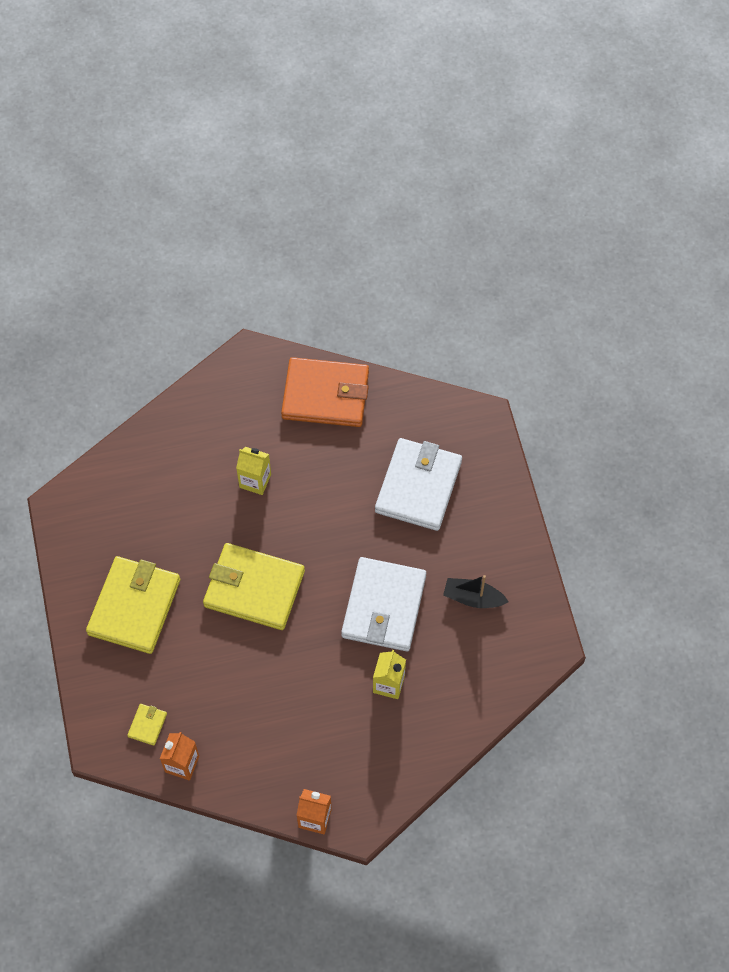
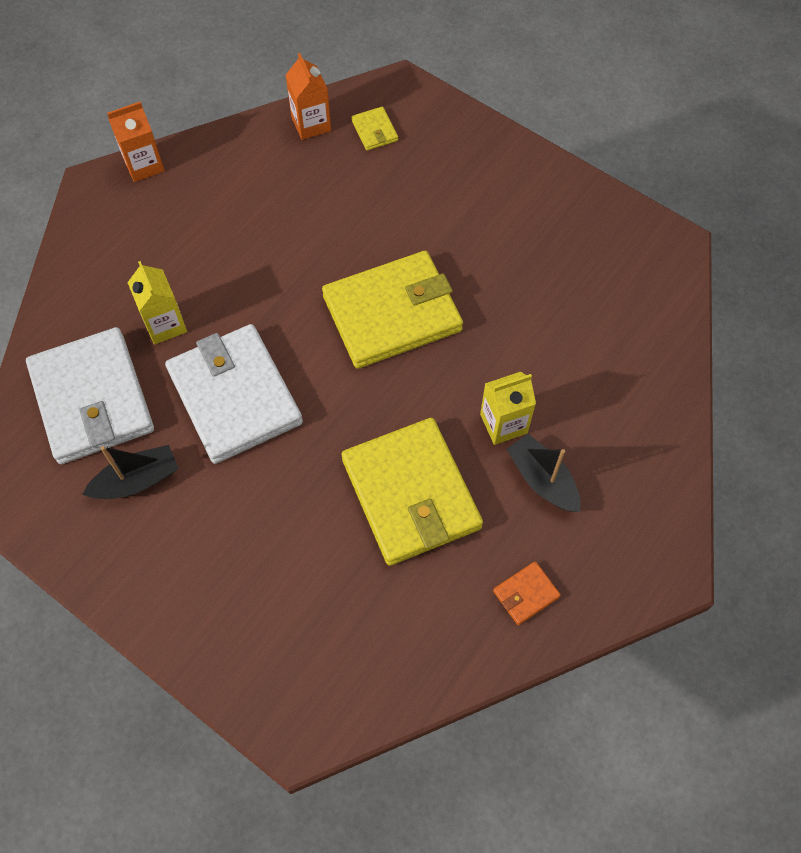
camera: 140 degrees right, 0 degrees up
(134, 607) = (493, 212): yellow wallet -> yellow wallet (410, 494)
(264, 439) = (542, 480): none -> black boat
(325, 395) = (526, 594): orange wallet -> orange wallet, size x0.41
(418, 486) = (308, 565): white wallet -> white wallet (92, 399)

